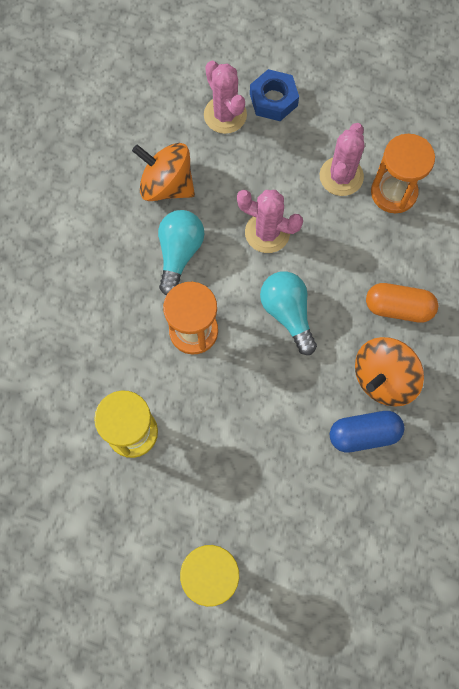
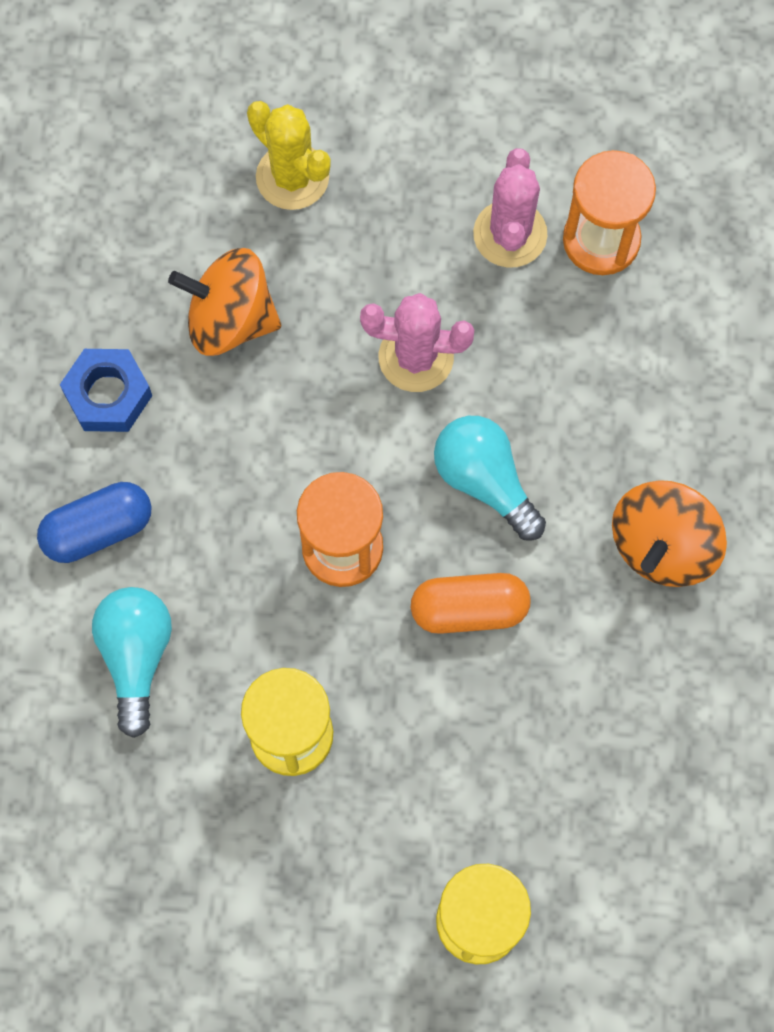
camera: 15 degrees left, 0 degrees up
(179, 253) = (283, 427): turquoise light bulb -> turquoise light bulb (136, 656)
(225, 115) = (292, 177): pink cactus -> yellow cactus
(273, 100) = (365, 132): blue nut -> blue nut (108, 395)
(364, 434) = (655, 641): blue capsule -> blue capsule (98, 529)
(398, 308) = (657, 427): orange capsule -> orange capsule (469, 609)

